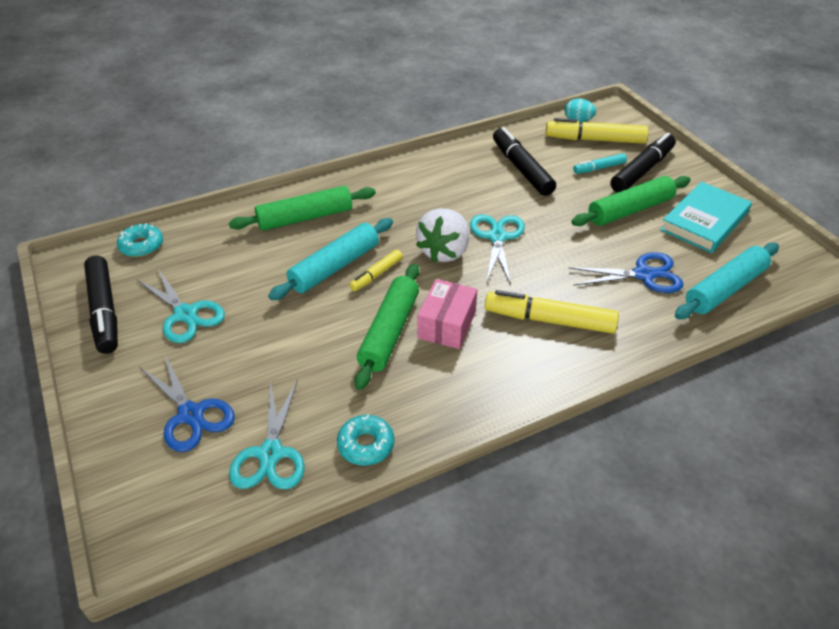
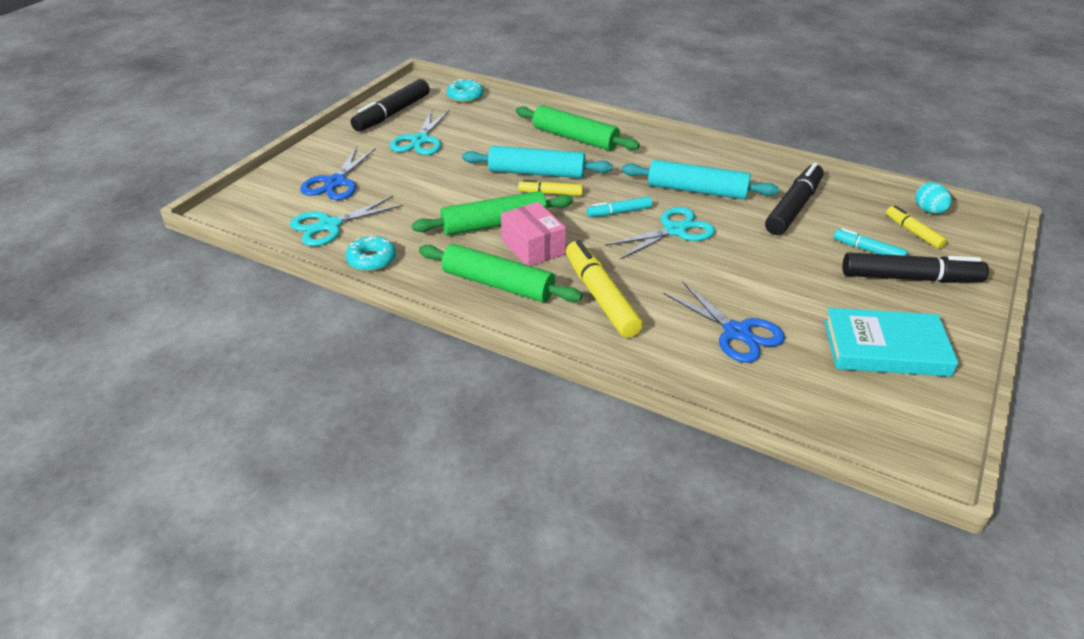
camera: 55 degrees right, 5 degrees down
(444, 251) = (619, 212): white strawberry -> turquoise marker
(447, 325) = (533, 247): pink box -> pink box turned 75 degrees clockwise
(595, 140) = (913, 232): yellow marker -> yellow marker, size x0.55
(630, 210) = (828, 292): green rolling pin -> green rolling pin (498, 284)
(725, 289) = (787, 395): turquoise rolling pin -> turquoise rolling pin (697, 190)

